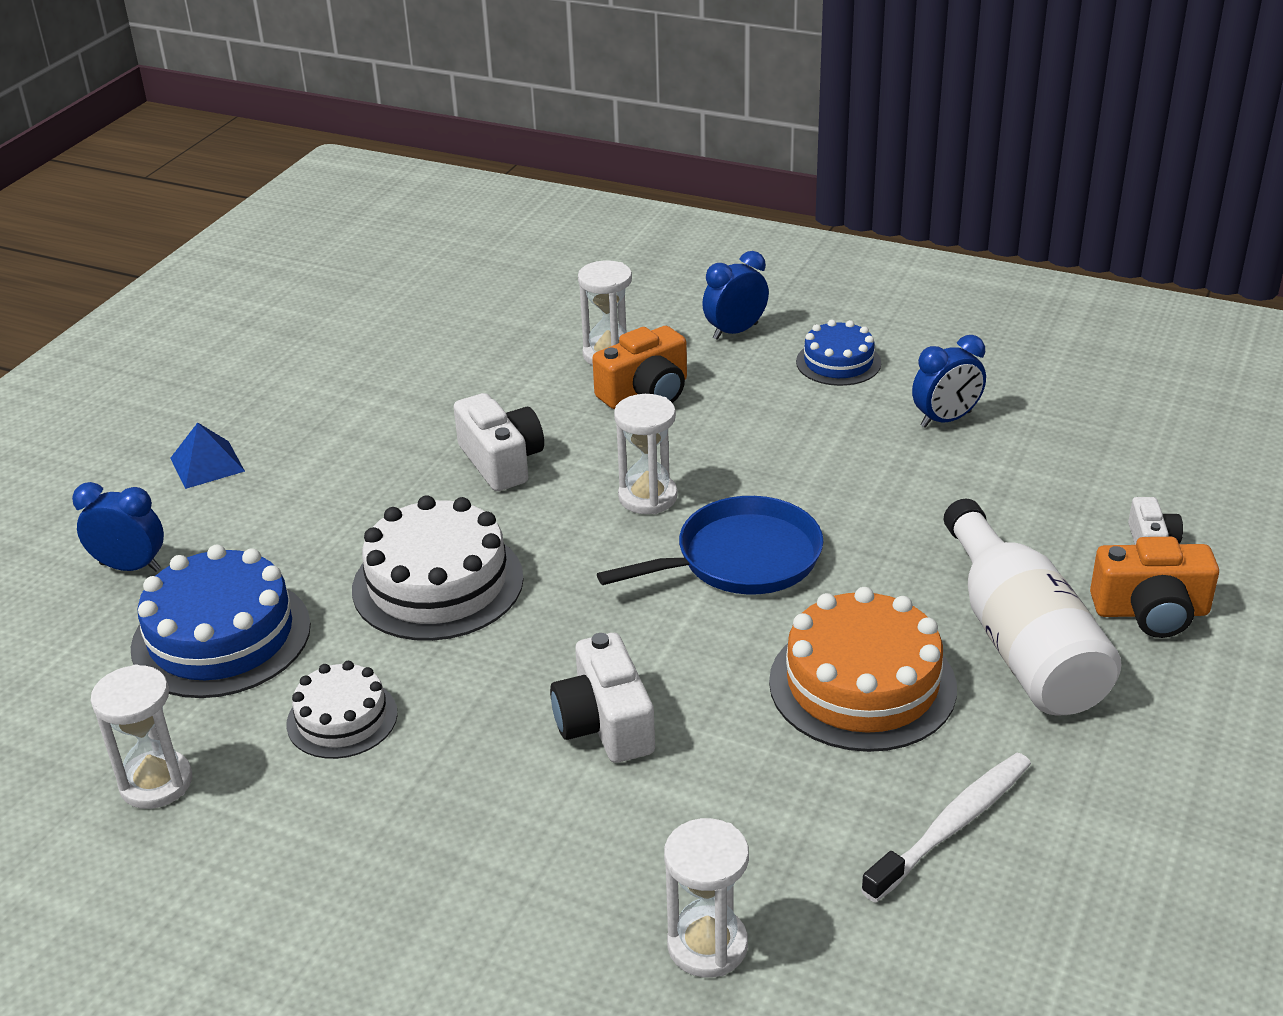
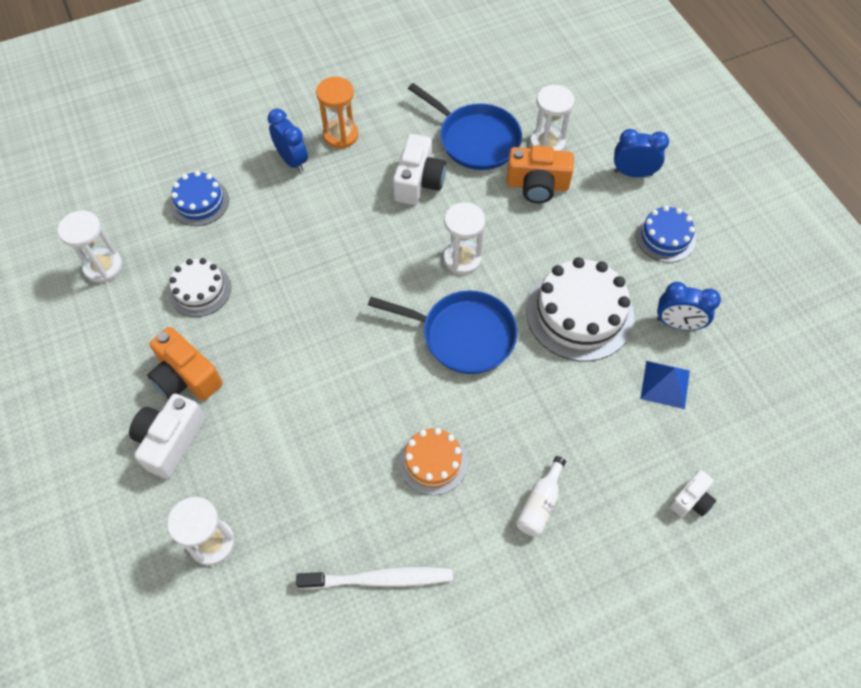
camera: 40 degrees right, 25 degrees up
(130, 567) = (203, 131): blue clock -> blue clock (292, 160)
(207, 464) = (291, 87): blue pyramid -> blue pyramid (665, 384)
(221, 636) = (199, 202): blue cake -> blue cake, size x0.59
(341, 473) = (341, 135): none -> orange hourglass
(438, 583) = (313, 240): white cake -> white cake (579, 313)
(521, 392) = (476, 139): none -> blue pan
(605, 723) = (297, 384): white camera -> white camera (170, 441)
(862, 684) = (433, 461): orange cake -> orange cake, size x0.59
(1021, 642) = (540, 504): white bottle -> white bottle, size x0.44
(1151, 611) = (632, 544): orange camera -> orange camera (186, 377)

